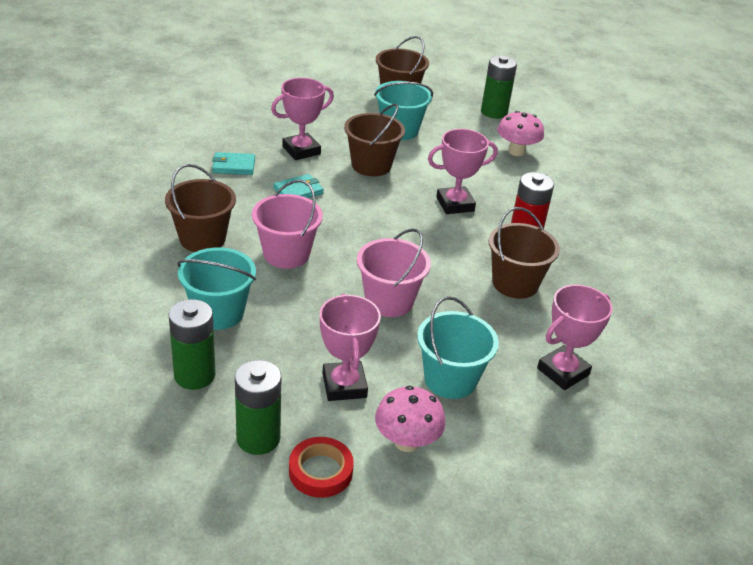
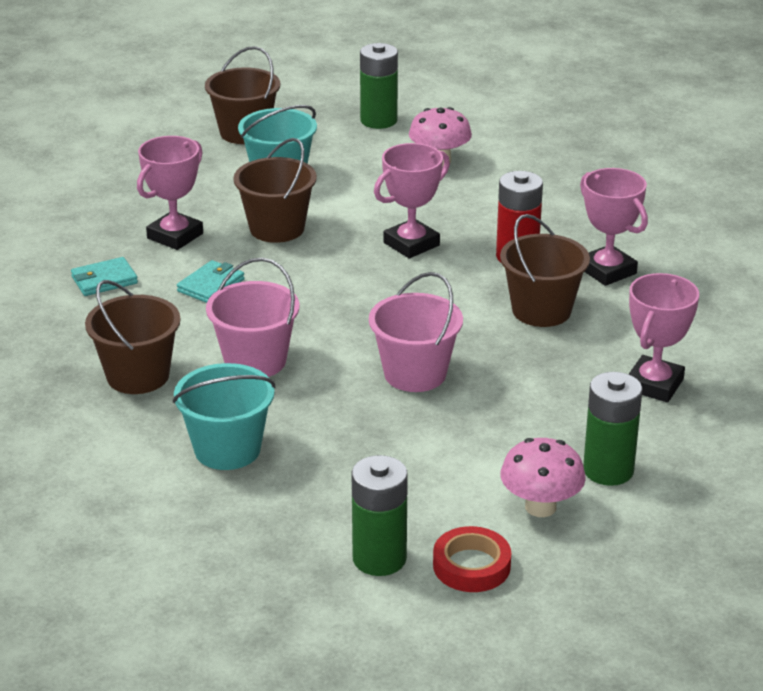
camera: 20 degrees left, 5 degrees down
(194, 375) = (255, 522): green battery -> green battery (608, 470)
(344, 385) = (432, 476): pink trophy -> pink trophy (607, 271)
(450, 379) = (542, 431): turquoise bucket -> none

